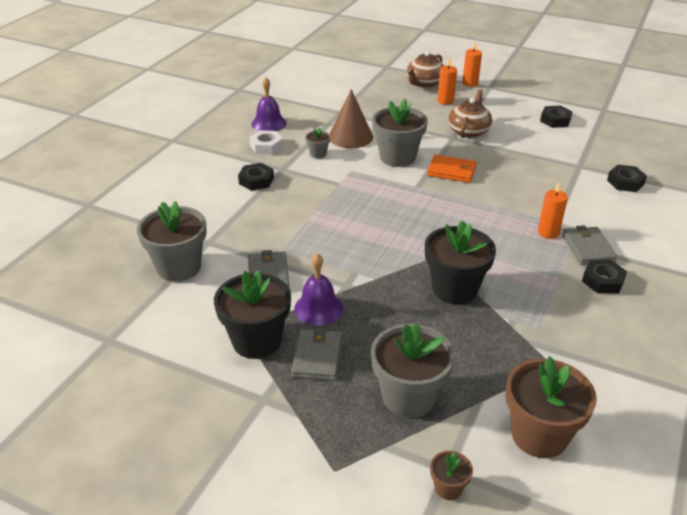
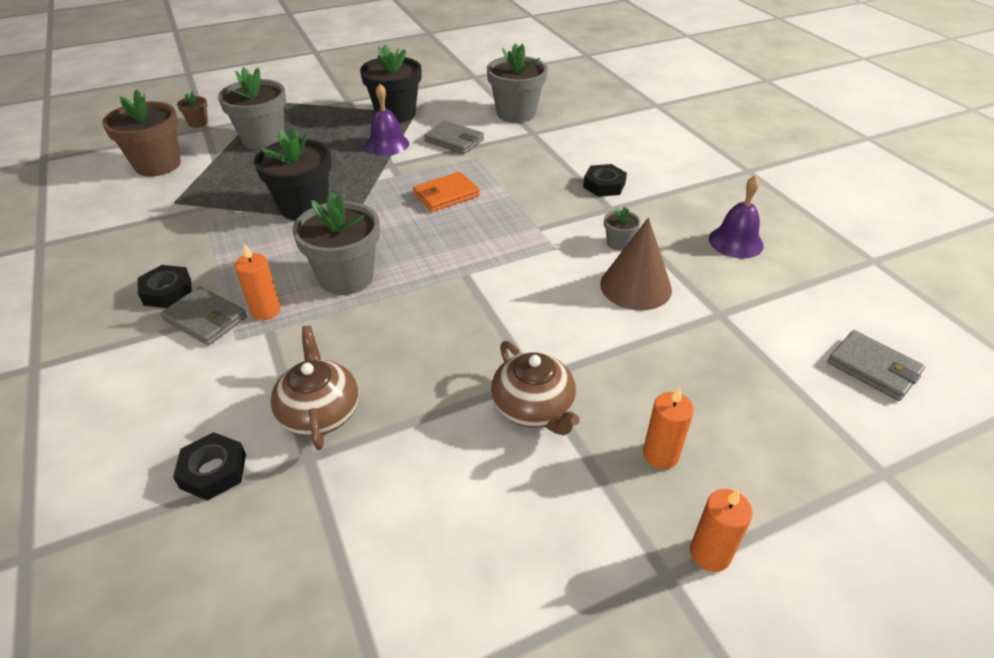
camera: 130 degrees right, 5 degrees up
(266, 146) = (674, 218): white nut -> none
(317, 357) = (347, 126): grey wallet -> grey wallet (873, 368)
(397, 157) = (542, 296): grey flower pot -> grey flower pot (346, 277)
(424, 83) = (760, 477): brown teapot -> brown teapot (320, 412)
(451, 171) = (459, 319): orange wallet -> orange wallet (446, 195)
(555, 120) = (445, 561): black nut -> none

